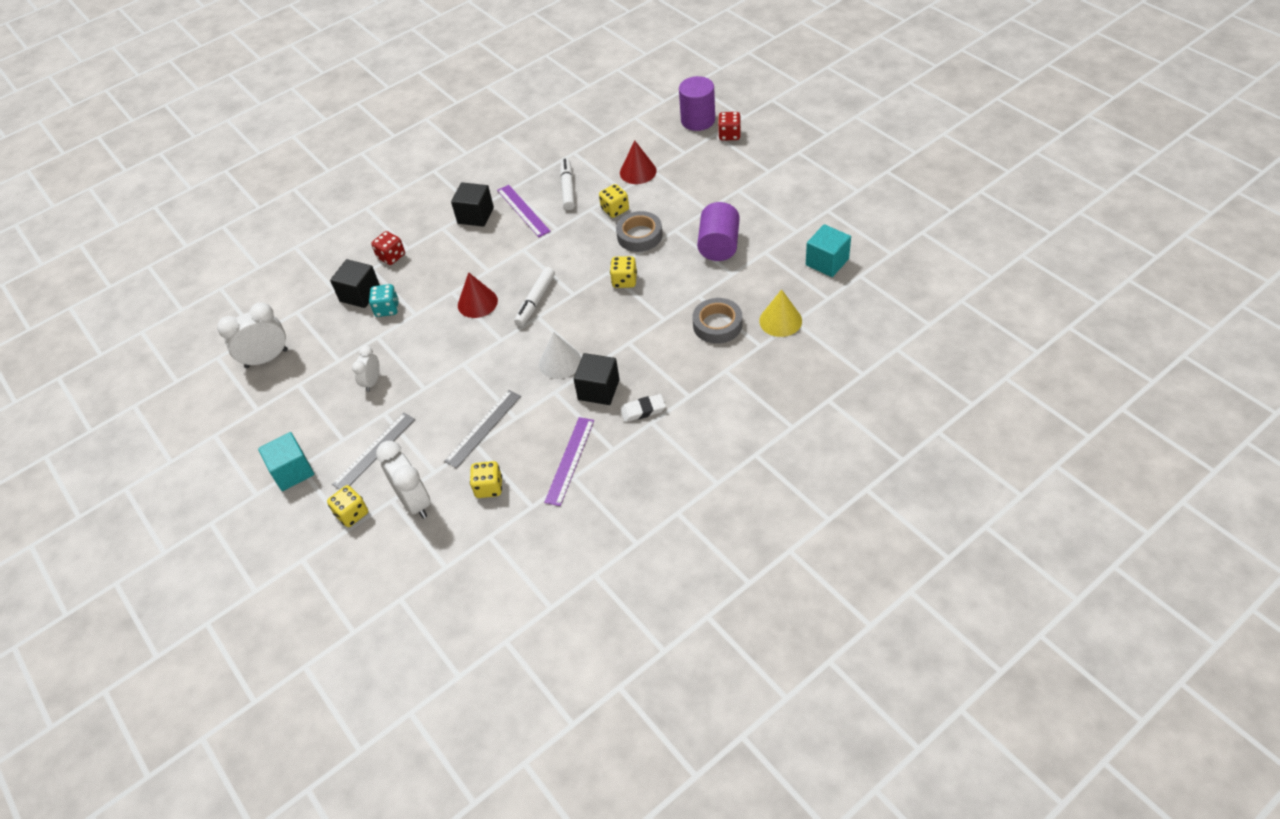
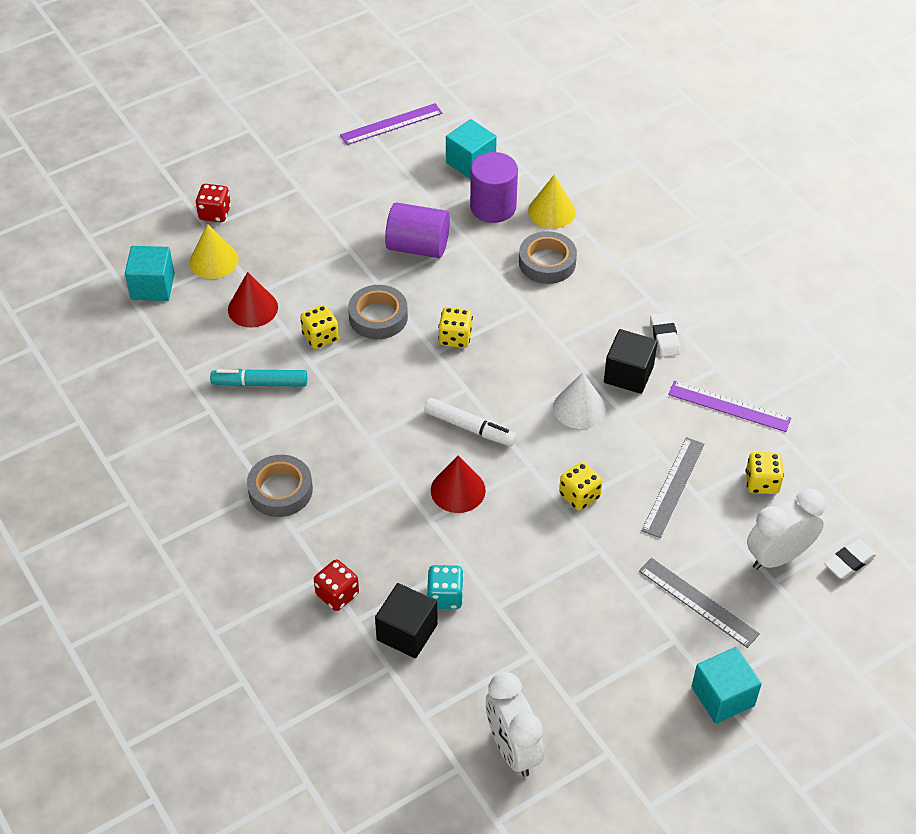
camera: 90 degrees left, 0 degrees up
(352, 514) = (793, 623): yellow dice -> yellow dice (579, 496)
(372, 382) = (579, 609): white clock -> none
(408, 552) = (849, 562): none -> white eraser
(475, 215) = (280, 490): black cube -> grey tape
(483, 428) = (673, 487): grey ruler -> grey ruler turned 75 degrees clockwise
(523, 210) = (289, 435): purple ruler -> purple ruler (391, 124)
(568, 188) = (260, 383): white marker -> turquoise marker
(651, 122) = (152, 286): none -> turquoise cube
(681, 144) = (214, 260): none -> yellow cone
(698, 120) = (170, 239): purple cylinder -> purple cylinder (493, 207)

